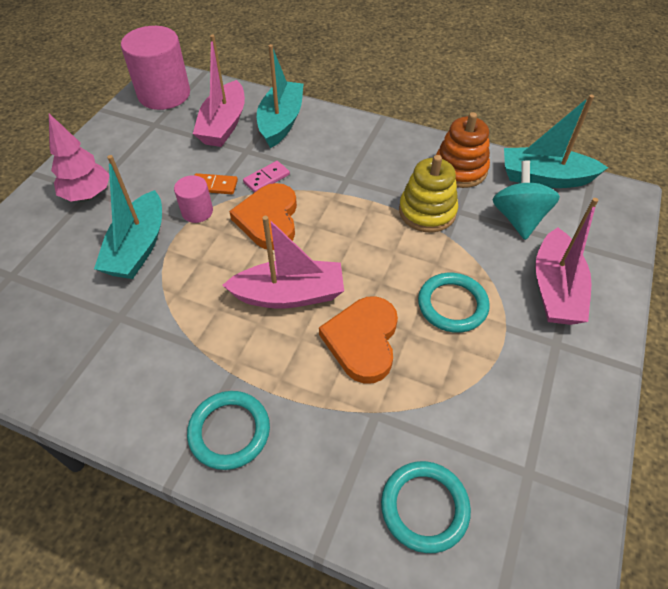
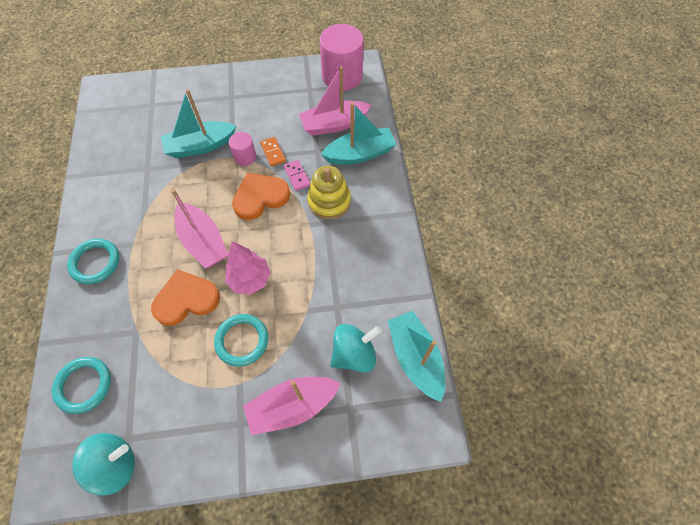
camera: 60 degrees right, 10 degrees up
(88, 195) = (227, 98): pink tree -> pink tree (250, 279)
(266, 178) = (297, 176): pink domino -> pink domino turned 45 degrees clockwise
(427, 211) = (323, 288): yellow stacking toy -> yellow stacking toy (329, 201)
(460, 169) = (384, 291): orange stacking toy -> none
(560, 500) = (115, 464): none -> turquoise spinning top

